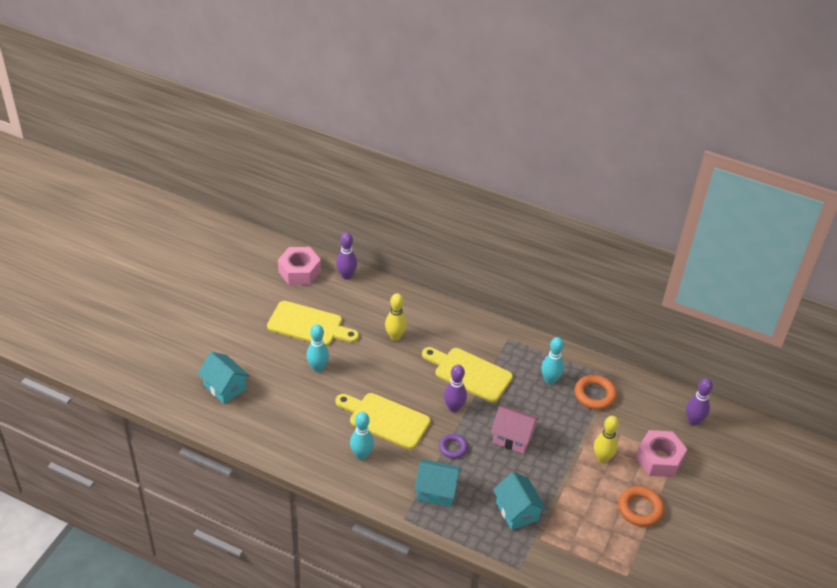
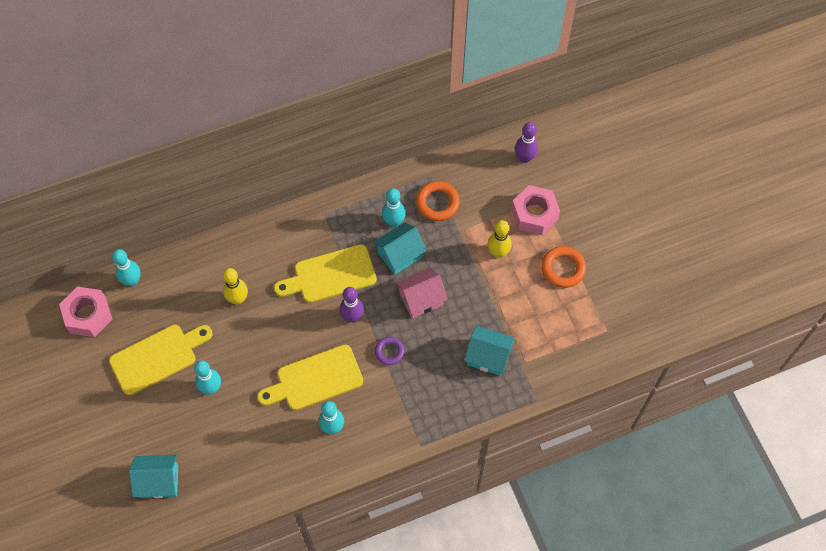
camera: 45 degrees left, 20 degrees up
(346, 276) = (132, 281): purple bowling pin -> turquoise bowling pin
(437, 491) = (418, 399): turquoise house -> turquoise house (400, 255)

